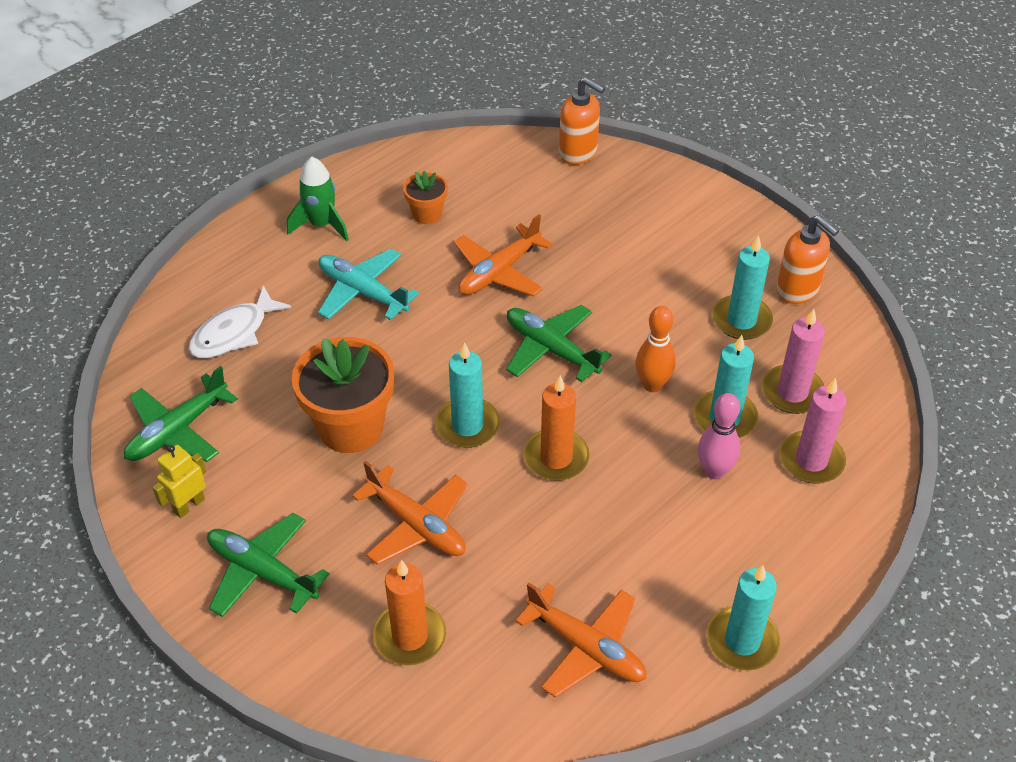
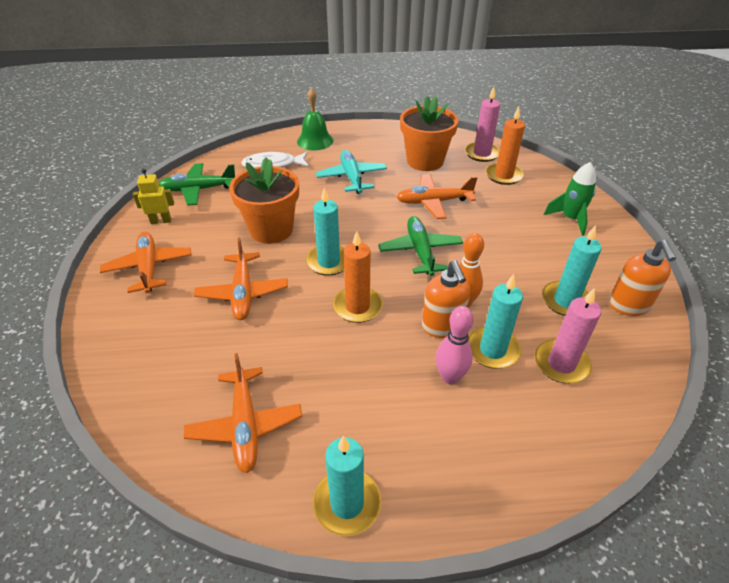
camera: 40 degrees right, 5 degrees down
(244, 259) = (315, 141): none -> green bell
(262, 571) = (149, 267): green plane -> orange plane
(321, 225) = (367, 143): green rocket -> green rocket (570, 219)
(410, 636) = (167, 345): orange candle -> orange candle (503, 175)
(427, 214) = (425, 161): orange flower pot -> orange flower pot, size x1.94
(578, 153) = (544, 171): orange soap dispenser -> orange soap dispenser (442, 326)
(811, 460) = (532, 416): pink candle -> pink candle (482, 153)

